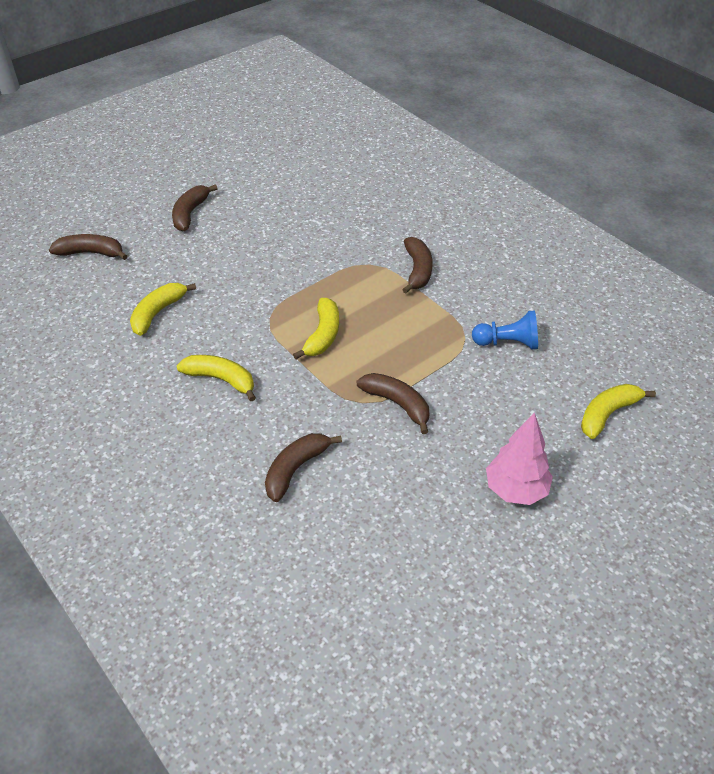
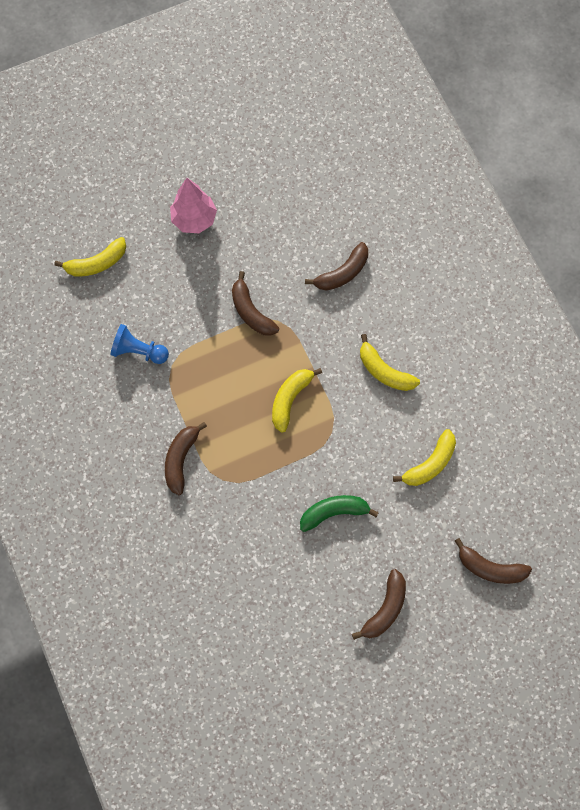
camera: 165 degrees left, 25 degrees up
(252, 262) = (334, 512): none -> green banana

